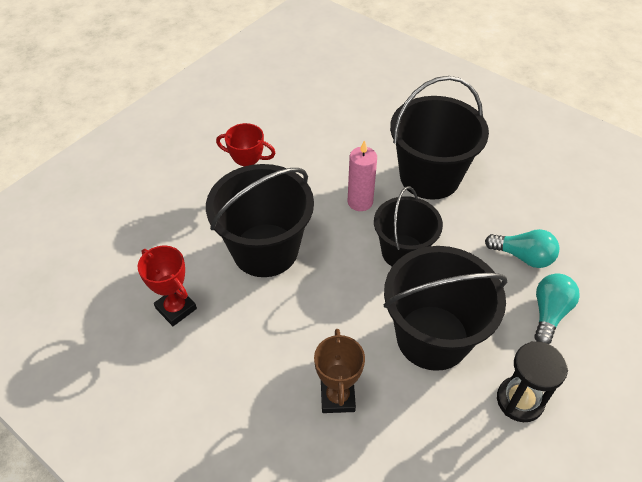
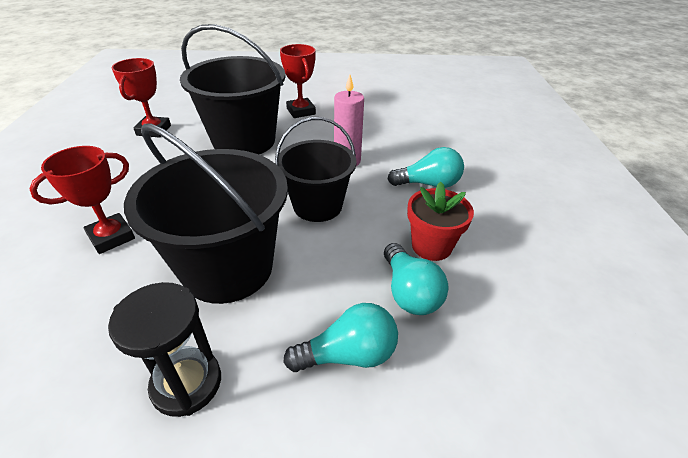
camera: 50 degrees right, 10 degrees down
(337, 397) = (111, 237): brown trophy -> red trophy
(429, 177) = (428, 184): black bucket -> turquoise light bulb
(492, 219) = (431, 246): none -> red flower pot

